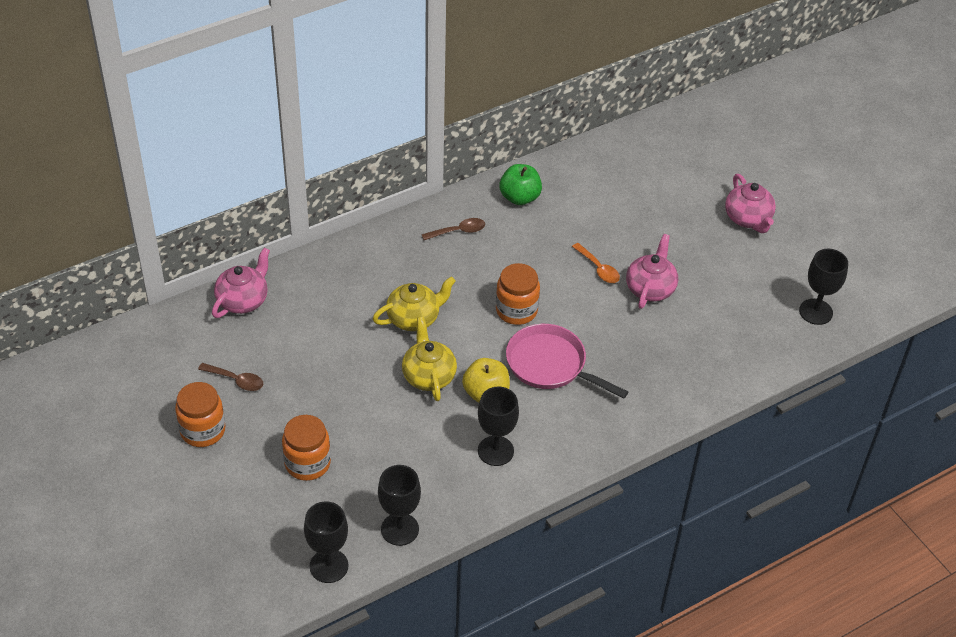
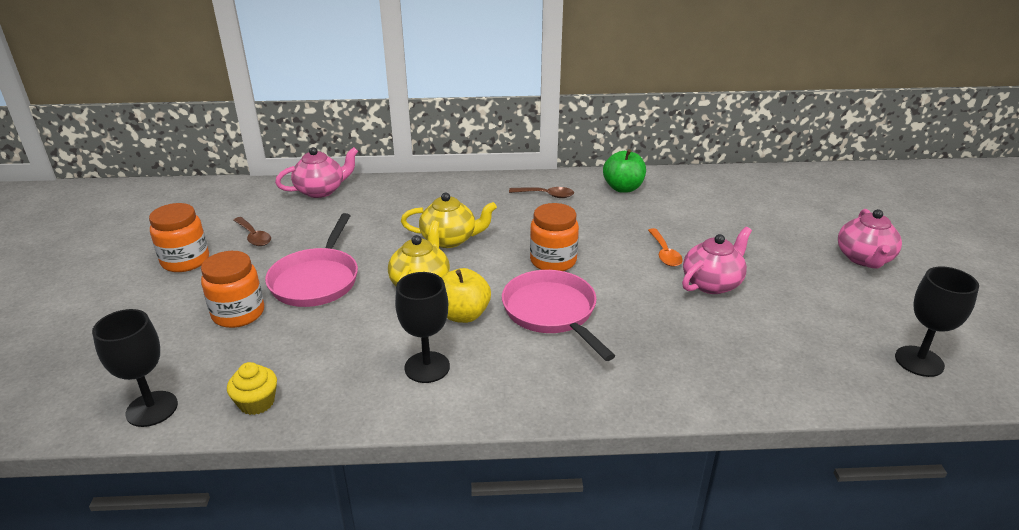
camera: 30 degrees right, 15 degrees down
(339, 405) = (316, 280): none -> pink pan
(400, 529) = (257, 402): black goblet -> yellow cupcake

